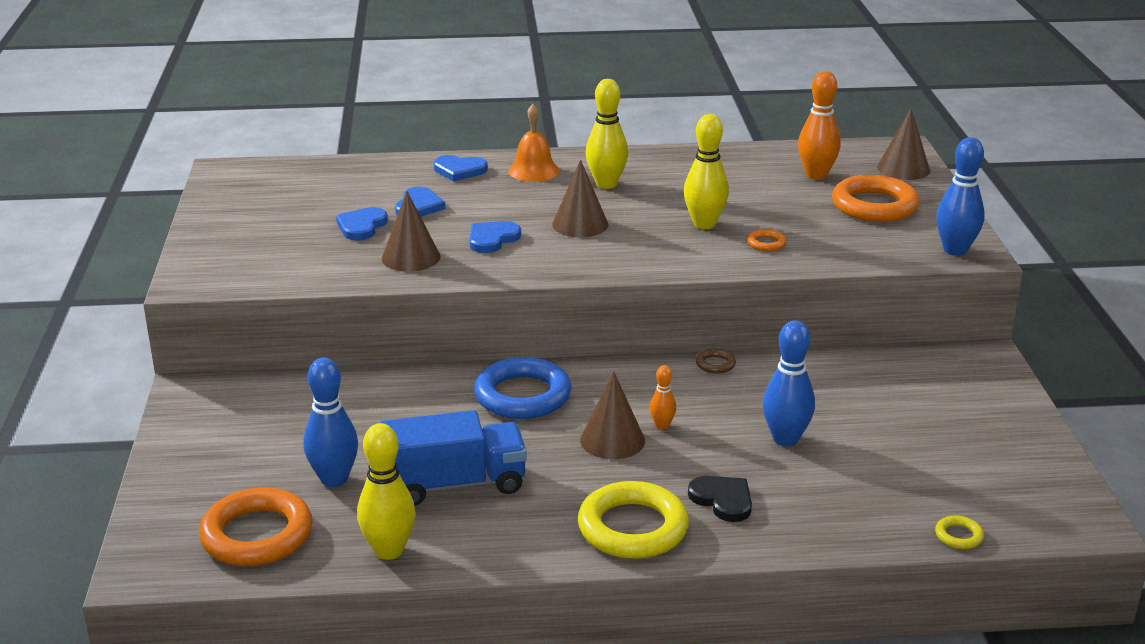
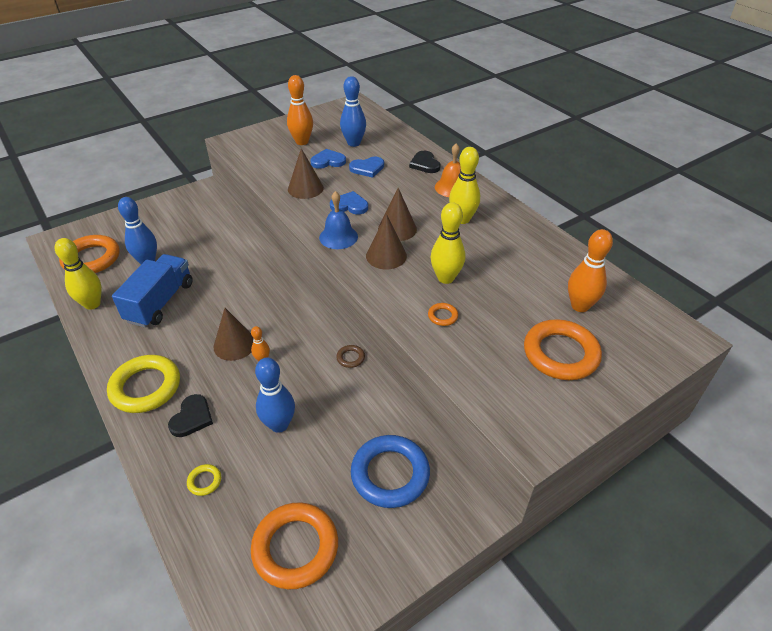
camera: 60 degrees right, 15 degrees up
(279, 231) = (302, 142): none -> orange bowling pin
(454, 484) = (160, 302): blue truck -> blue truck turned 120 degrees counterclockwise
(459, 170) = (425, 164): blue heart -> black heart
(522, 396) = (261, 292): blue ring -> blue ring (390, 474)
(553, 263) = (338, 237): none -> blue bell
(903, 169) = (648, 350): brown cone -> brown cone (386, 256)
(955, 250) = (528, 427): blue bowling pin -> blue bowling pin (353, 143)
(958, 536) = (201, 568): yellow ring -> yellow ring (204, 481)
(967, 469) = (295, 548): none -> orange ring

